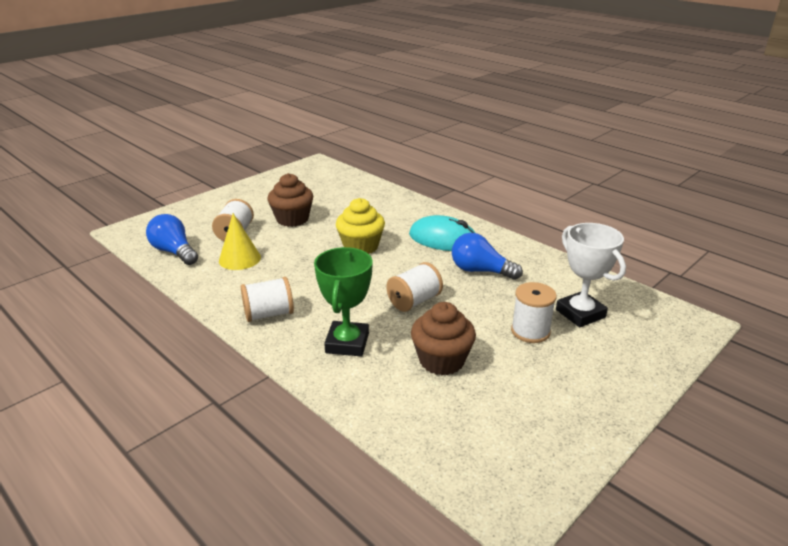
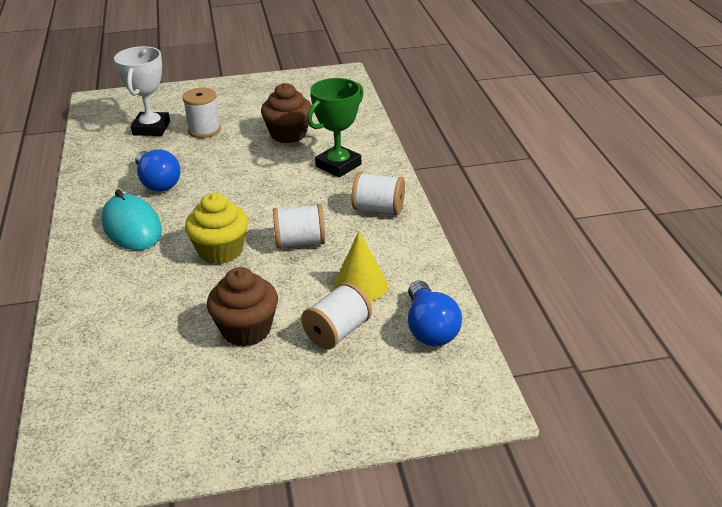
camera: 145 degrees left, 5 degrees up
(414, 301) = (250, 177): white spool -> white spool (300, 242)

